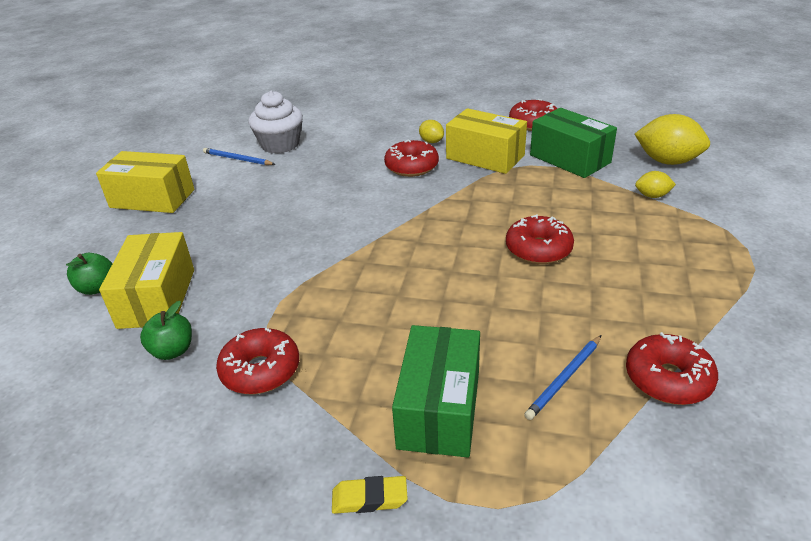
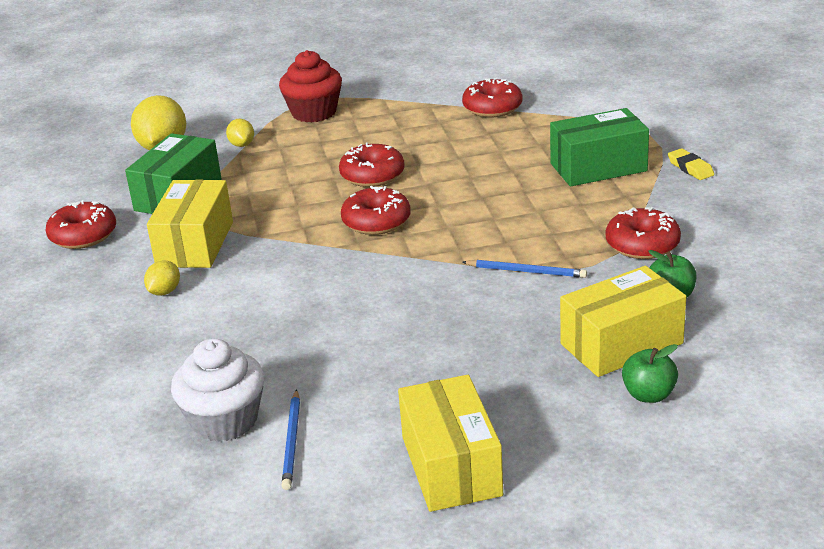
camera: 115 degrees left, 5 degrees down
(411, 167) = (244, 284): red donut -> red donut (376, 221)
(564, 379) = (525, 136): blue pencil -> blue pencil (526, 271)
(714, 245) = (314, 112): none -> red cupcake

